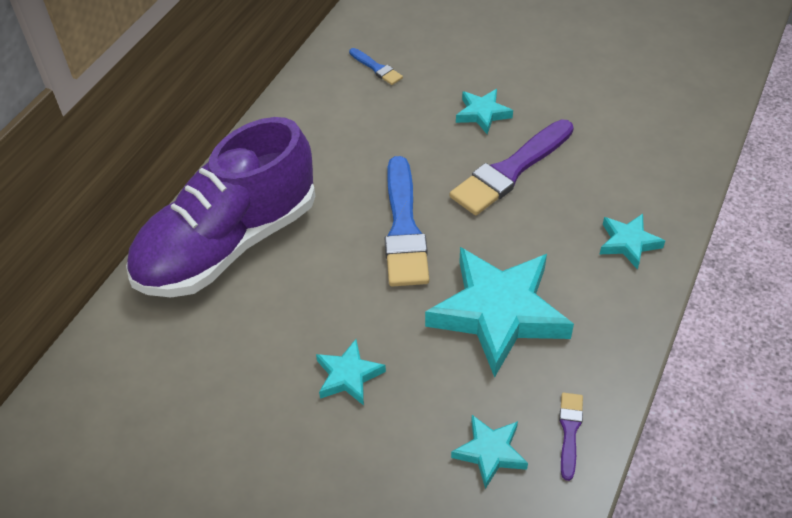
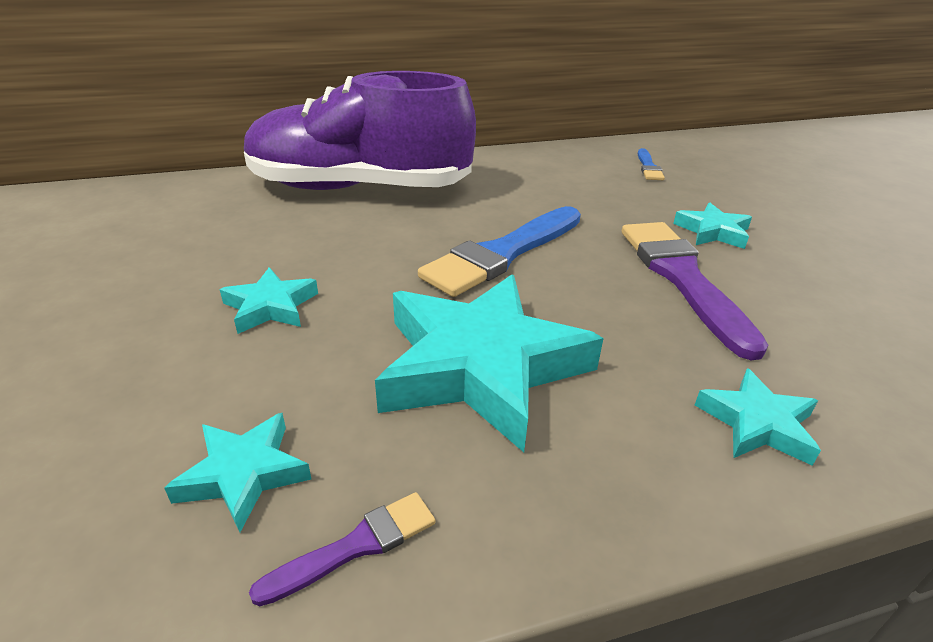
camera: 45 degrees right, 15 degrees down
(510, 170) = (682, 279): purple brush -> purple brush turned 75 degrees clockwise

